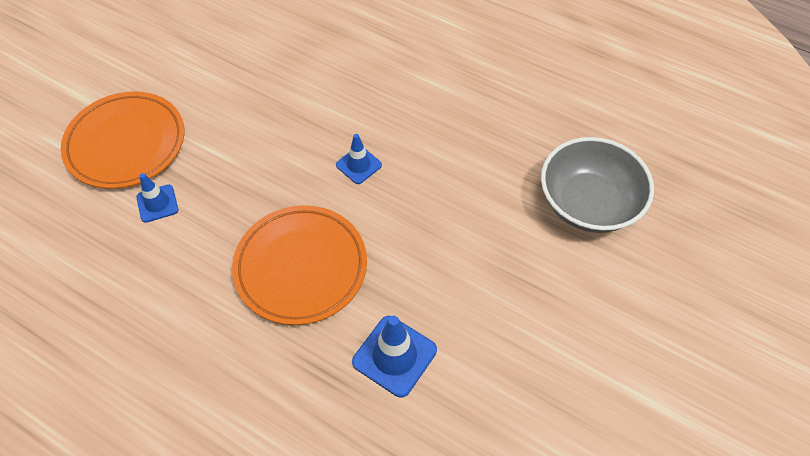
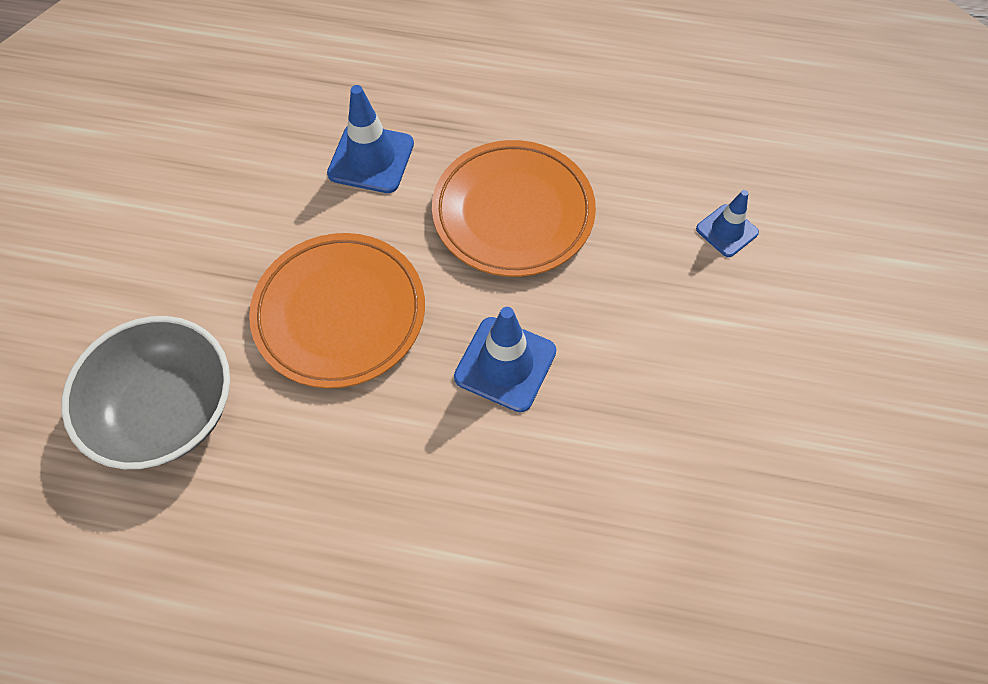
camera: 160 degrees right, 5 degrees up
(126, 144) = (829, 292): orange plate -> orange plate (340, 313)
(358, 165) = (505, 364): blue traffic cone -> blue traffic cone, size x1.60

